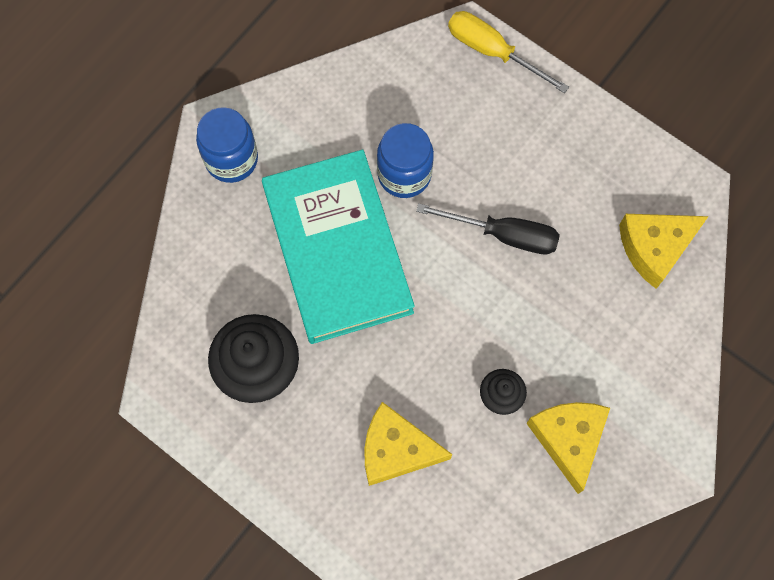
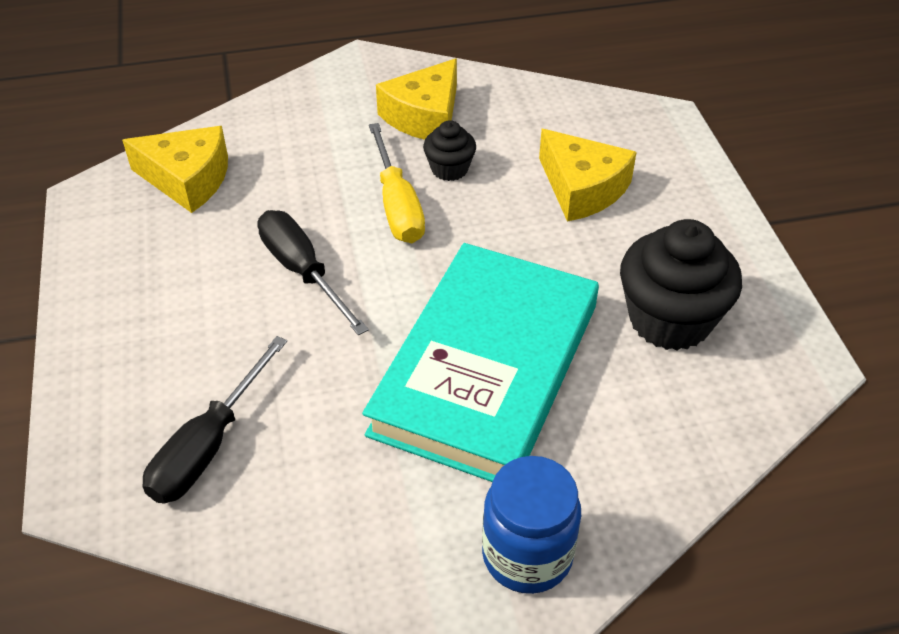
camera: 140 degrees left, 25 degrees down
(404, 174) = (336, 389): blue jar -> none
(434, 97) = (208, 446): none -> black screwdriver
(492, 51) = (85, 446): yellow screwdriver -> yellow screwdriver (397, 205)

